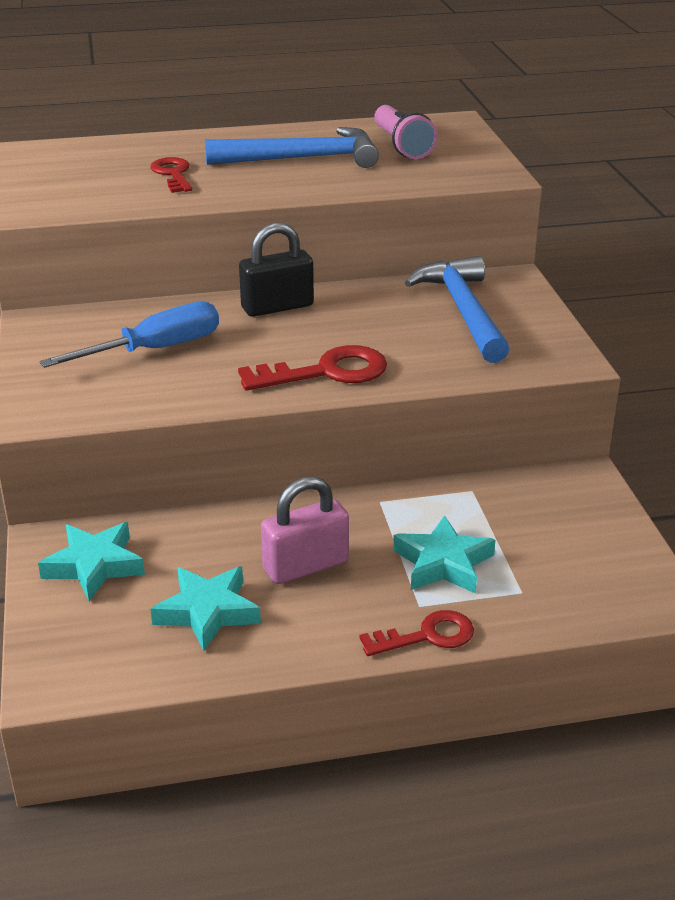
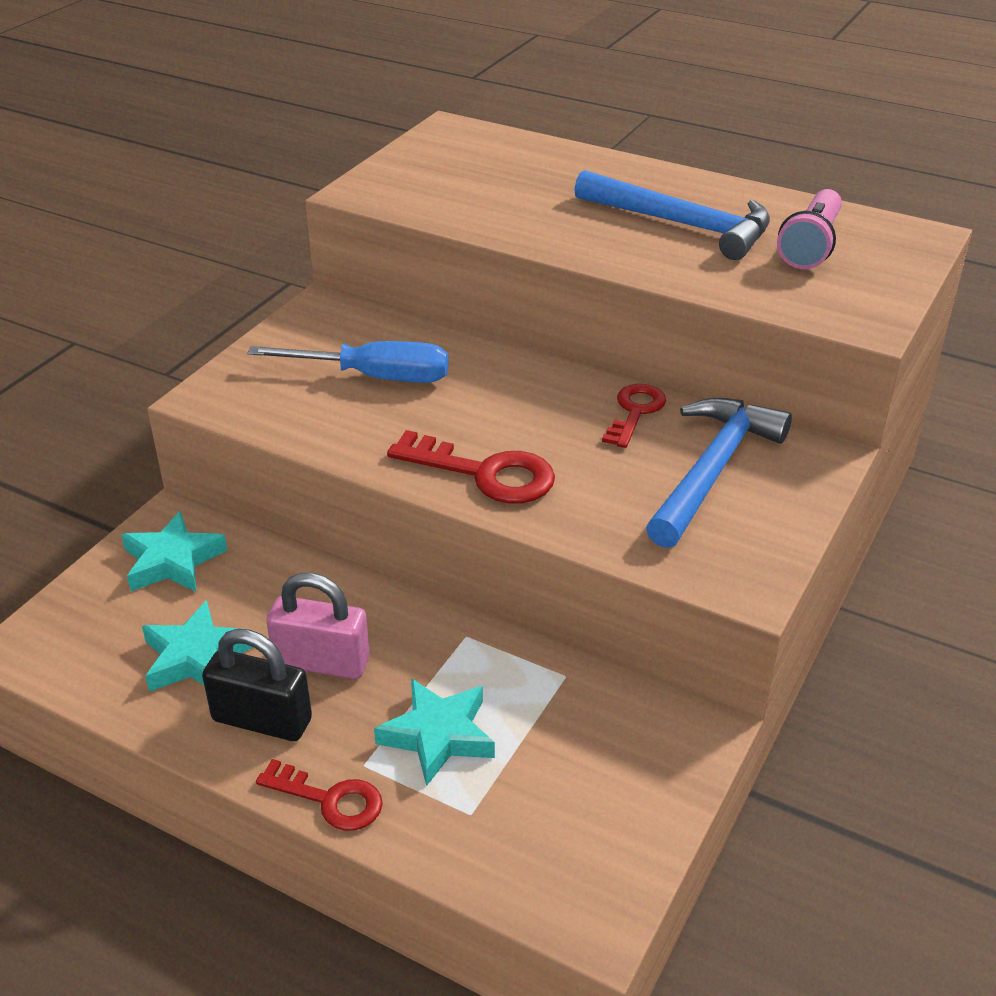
camera: 40 degrees right, 5 degrees up
(173, 174) = (533, 198): red key -> red key (635, 412)
(277, 307) = (537, 380): black padlock -> black padlock (262, 720)

